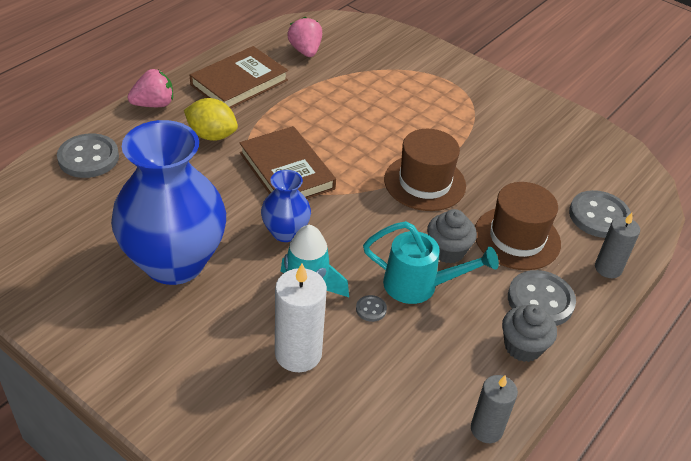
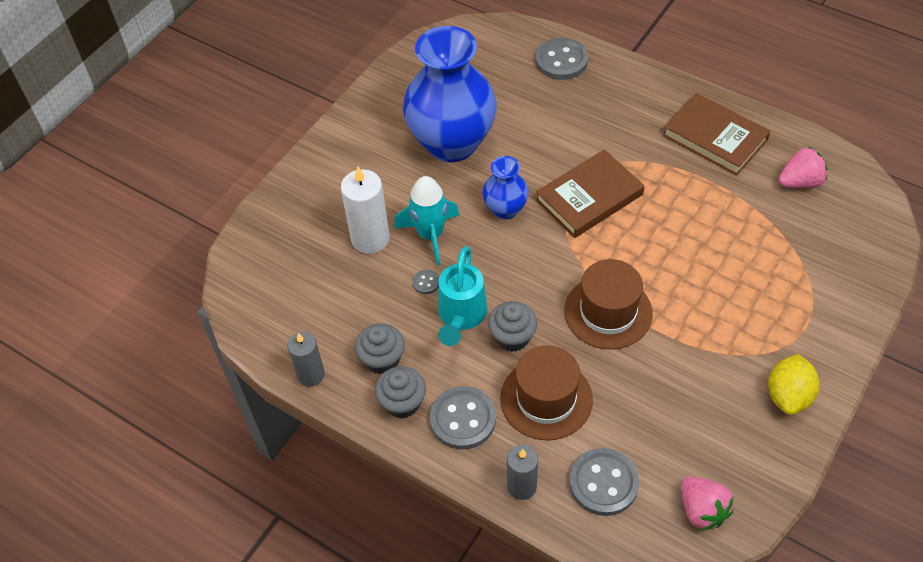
camera: 90 degrees right, 10 degrees up
(154, 104) = (652, 83): pink strawberry -> pink strawberry (702, 510)
(212, 135) = (622, 133): yellow lemon -> yellow lemon (788, 396)
(468, 359) = (382, 359): none -> grey cupcake

